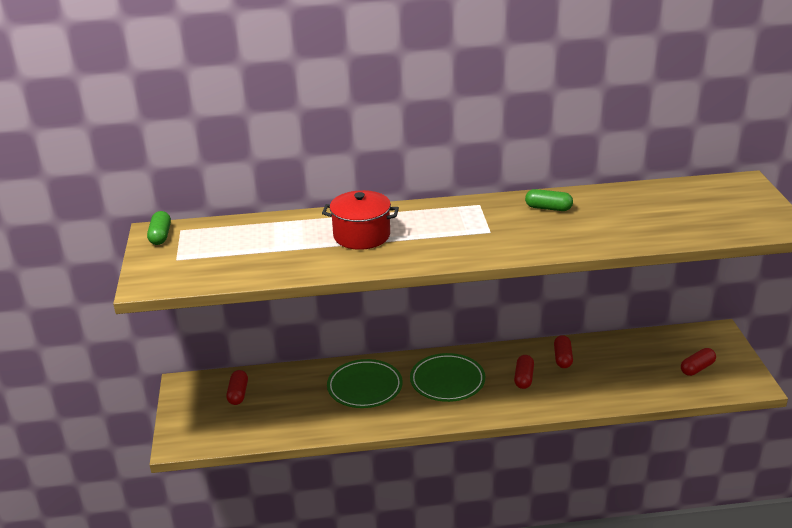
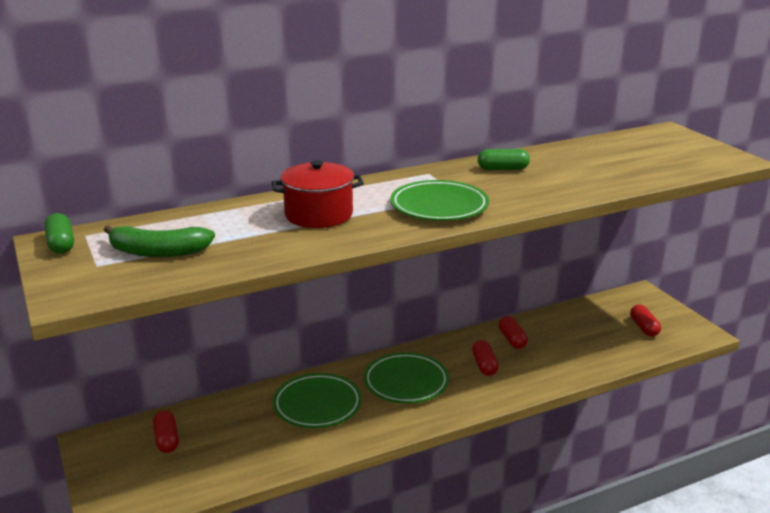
camera: 20 degrees left, 5 degrees down
(224, 253) = (158, 252): none -> green banana
(465, 241) = (439, 206): none -> green plate
(697, 368) = (644, 328): red capsule -> red capsule turned 45 degrees counterclockwise

